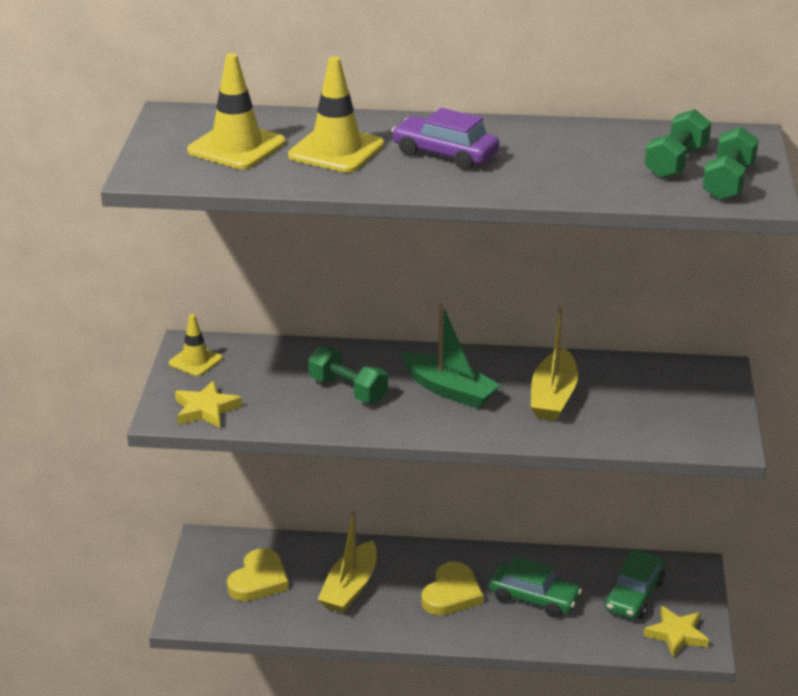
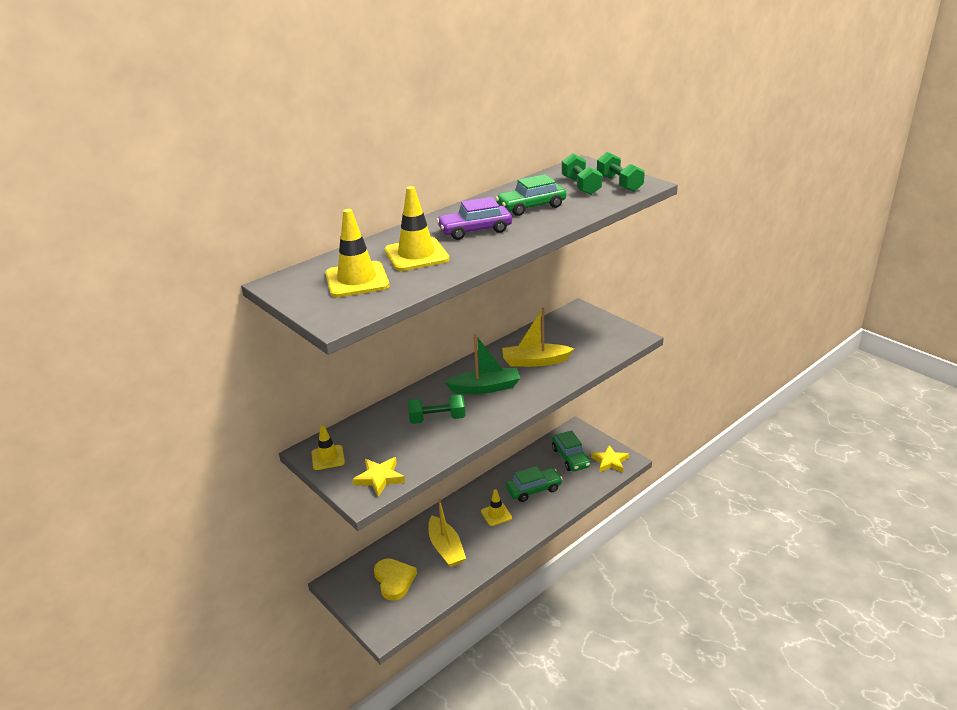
camera: 45 degrees left, 0 degrees up
(451, 594) = (496, 514): yellow heart -> yellow traffic cone
(553, 397) = (535, 361): yellow boat -> yellow boat turned 120 degrees clockwise
(561, 158) = (531, 207): none -> green car

